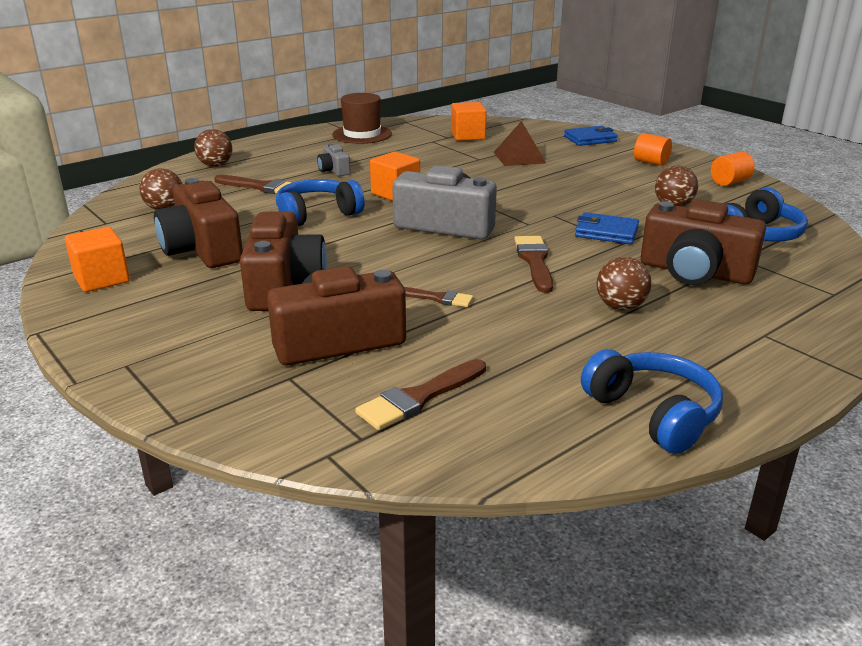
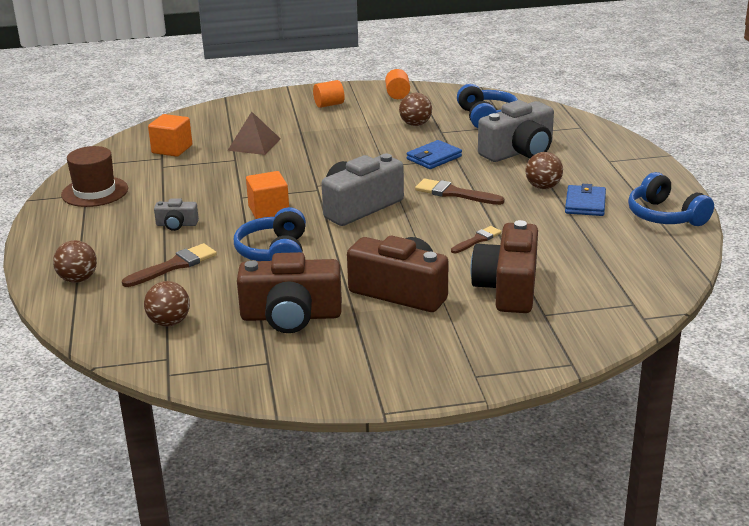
camera: 60 degrees left, 0 degrees up
(102, 279) = (305, 372): orange cube -> none
(419, 397) = (601, 276): brown brush -> none
(590, 139) = (251, 108): blue wallet -> blue wallet (585, 204)
(653, 414) = (665, 216): blue headphones -> blue headphones turned 120 degrees counterclockwise
(695, 272) = (519, 152): brown camera -> grey camera

